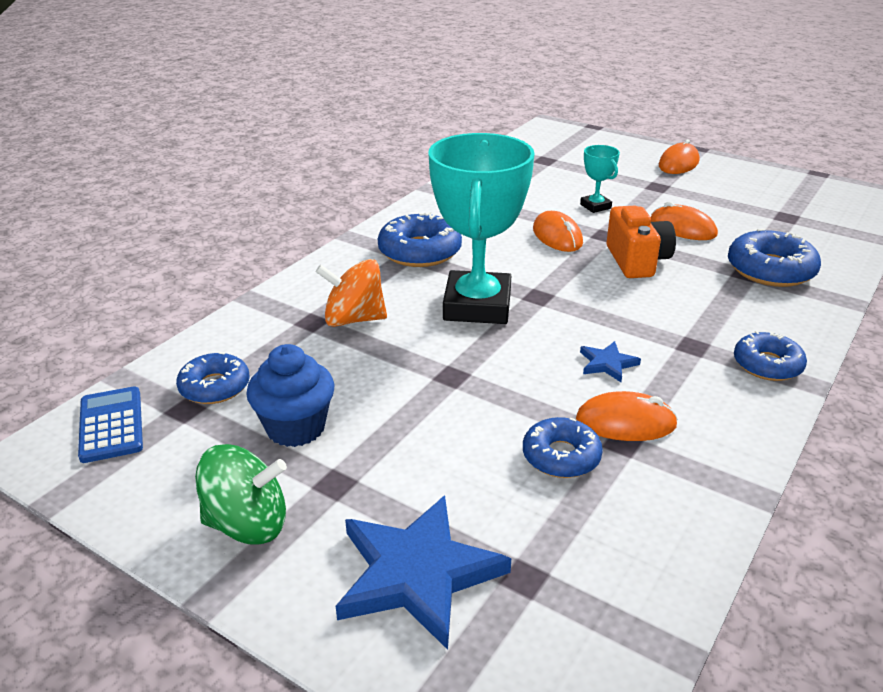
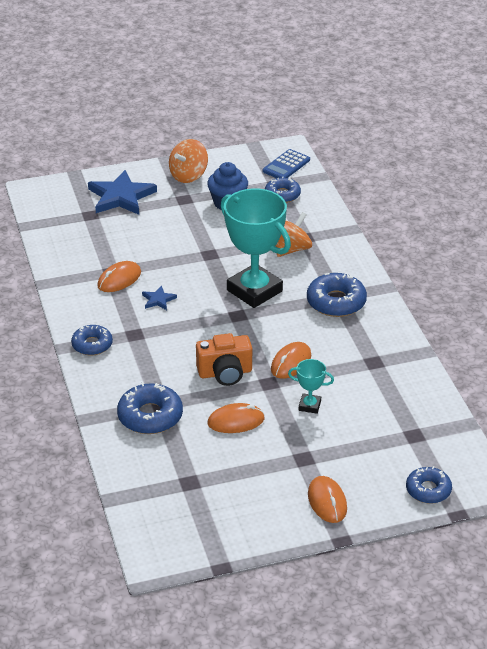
camera: 130 degrees right, 5 degrees up
(111, 425) = (286, 165): blue calculator -> blue calculator turned 105 degrees clockwise
(247, 524) = (188, 175): green spinning top -> orange spinning top
(557, 236) = (291, 363): orange mouse -> orange mouse turned 75 degrees counterclockwise
(561, 456) = (125, 252): blue donut -> blue donut (428, 490)
(637, 261) = (225, 373): orange camera -> orange camera turned 45 degrees counterclockwise

